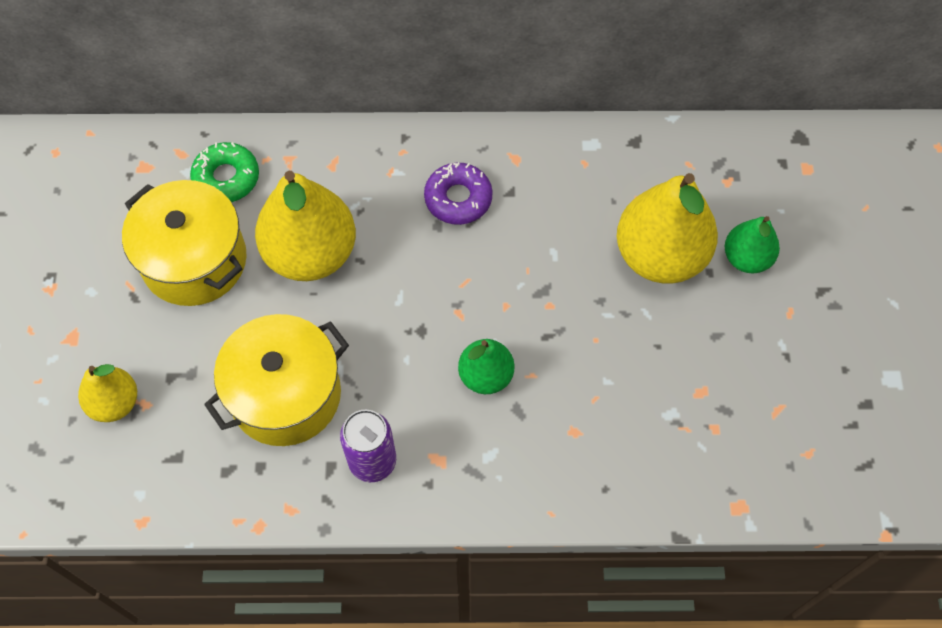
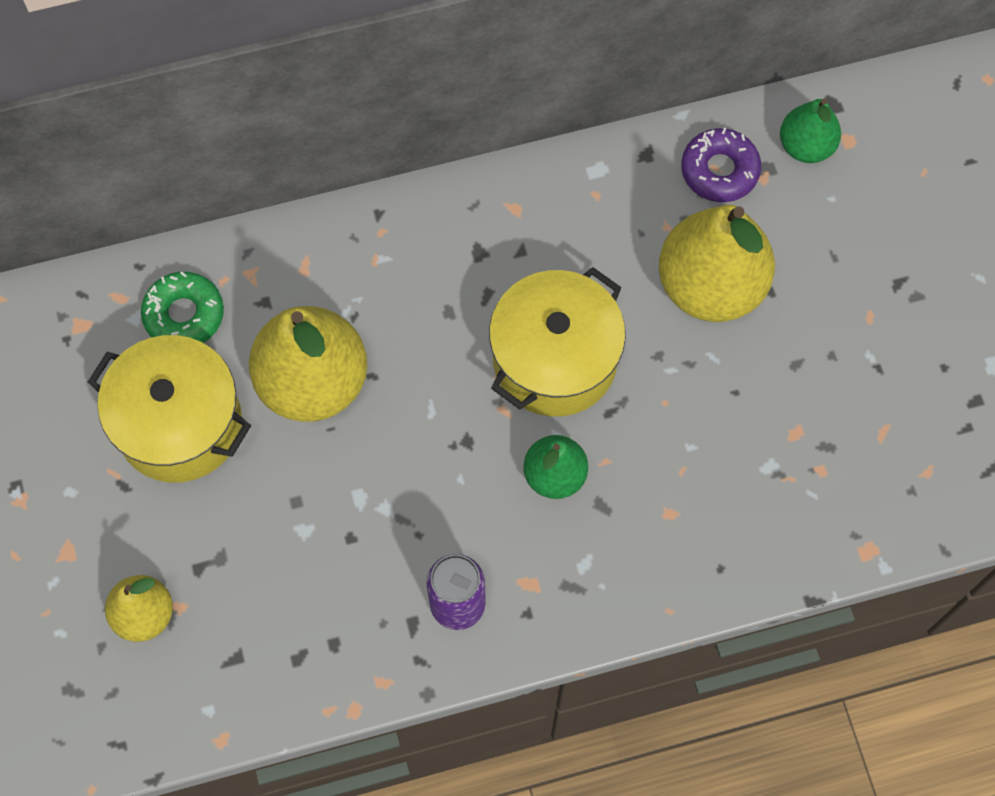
camera: 15 degrees left, 5 degrees up
(285, 395) = (336, 555): yellow pot -> yellow pot (555, 360)
(458, 198) = (463, 273): purple donut -> purple donut (719, 170)
(746, 258) = (807, 265): green pear -> green pear (806, 146)

